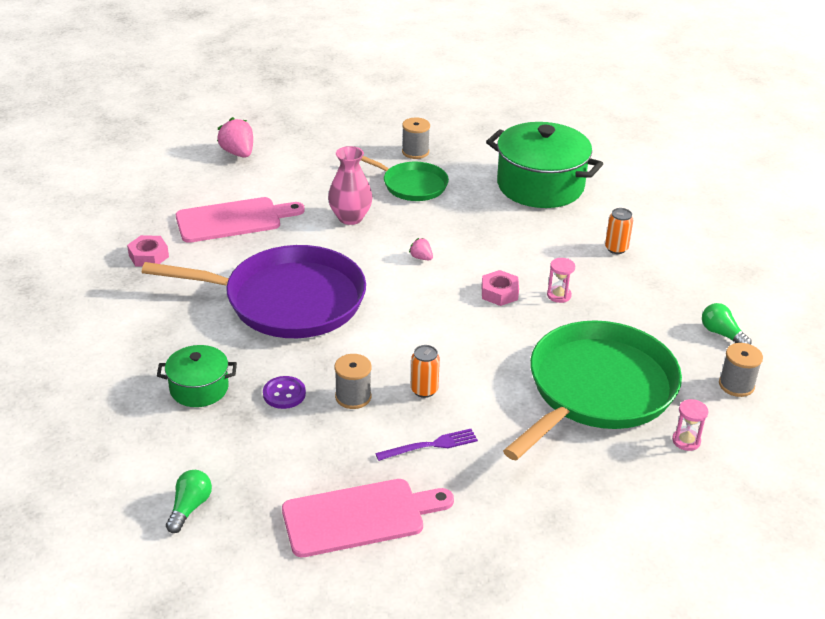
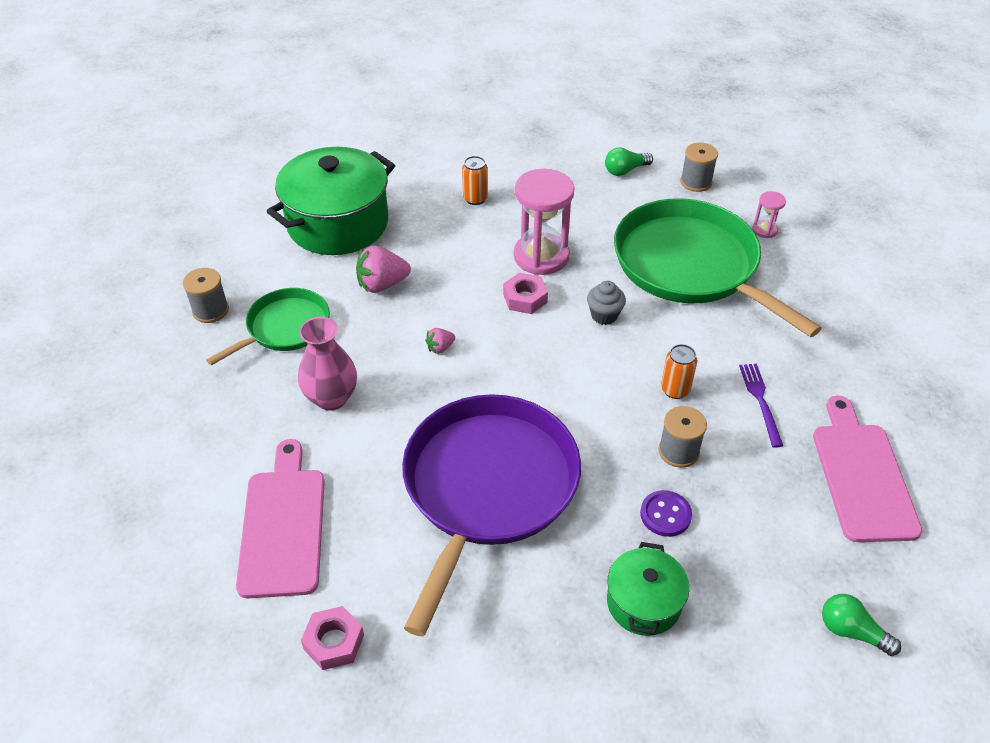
camera: 75 degrees left, 10 degrees up
(238, 153) = (106, 500): pink strawberry -> pink strawberry (382, 284)
(499, 340) = (604, 315): none -> grey cupcake
(559, 295) = (541, 256): pink hourglass -> pink hourglass, size x2.17

